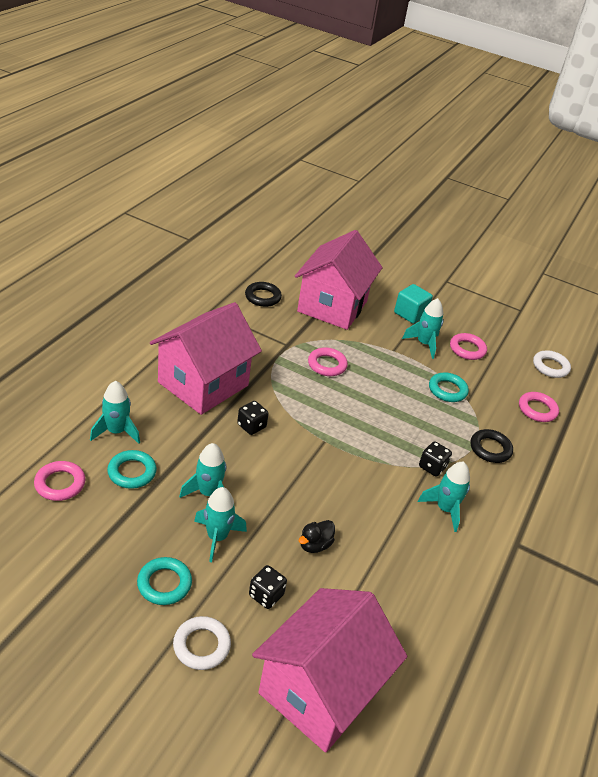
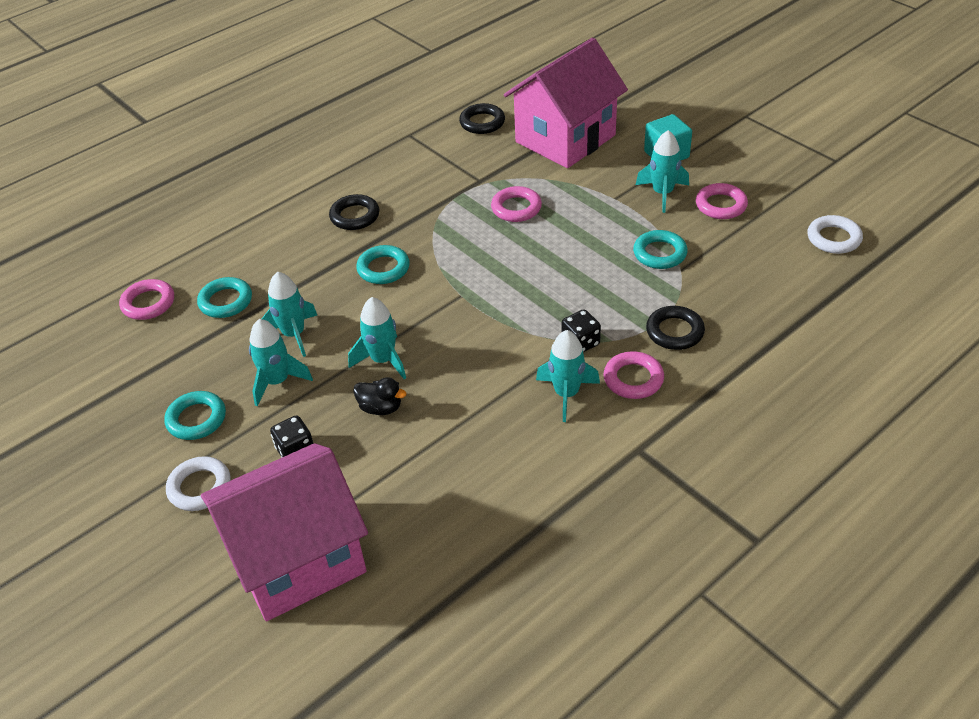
camera: 30 degrees right, 5 degrees up
(116, 431) = (233, 257): turquoise rocket -> turquoise rocket (383, 360)
(203, 384) = (355, 216): pink house -> black ring
(251, 426) = (383, 268): black dice -> turquoise ring
(314, 545) = (381, 408): black duck -> black duck turned 135 degrees counterclockwise
(537, 410) = (776, 291): pink ring -> pink ring (633, 379)

